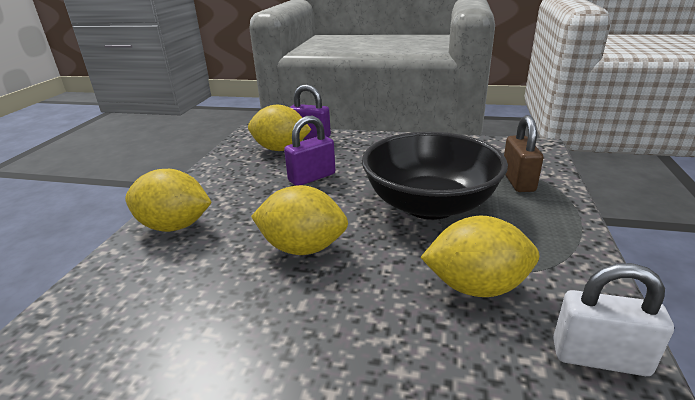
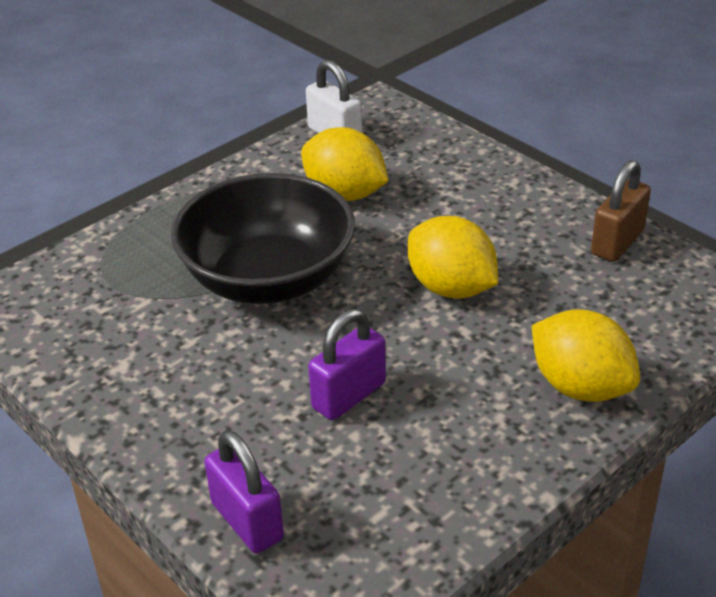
camera: 145 degrees left, 10 degrees up
(281, 149) = (331, 506): yellow lemon -> none
(312, 177) = (349, 395): purple padlock -> purple padlock turned 45 degrees counterclockwise
(518, 181) = (130, 263): brown padlock -> brown padlock (617, 242)

